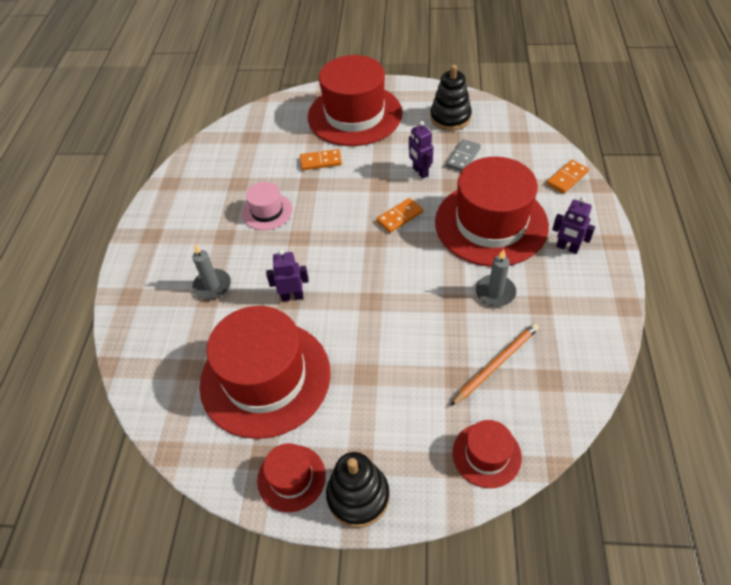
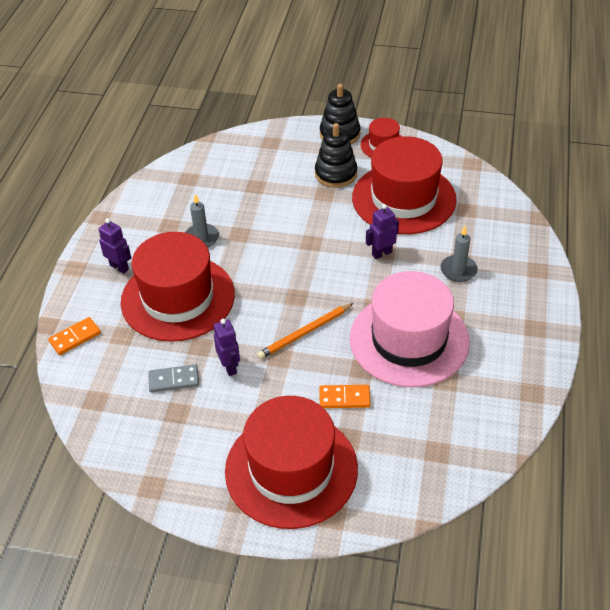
camera: 175 degrees left, 5 degrees down
(267, 211) = (409, 340): pink hat -> pink hat, size x2.12
(292, 296) = (381, 253): purple robot -> purple robot turned 150 degrees clockwise
(399, 217) = (266, 316): orange domino -> none
(450, 118) = (166, 444): black stacking toy -> black stacking toy (336, 174)
(463, 157) = (174, 380): grey domino -> grey domino turned 45 degrees clockwise
(486, 455) = (251, 145): red hat -> none
(496, 364) = (223, 190): orange pencil -> orange pencil (305, 333)

